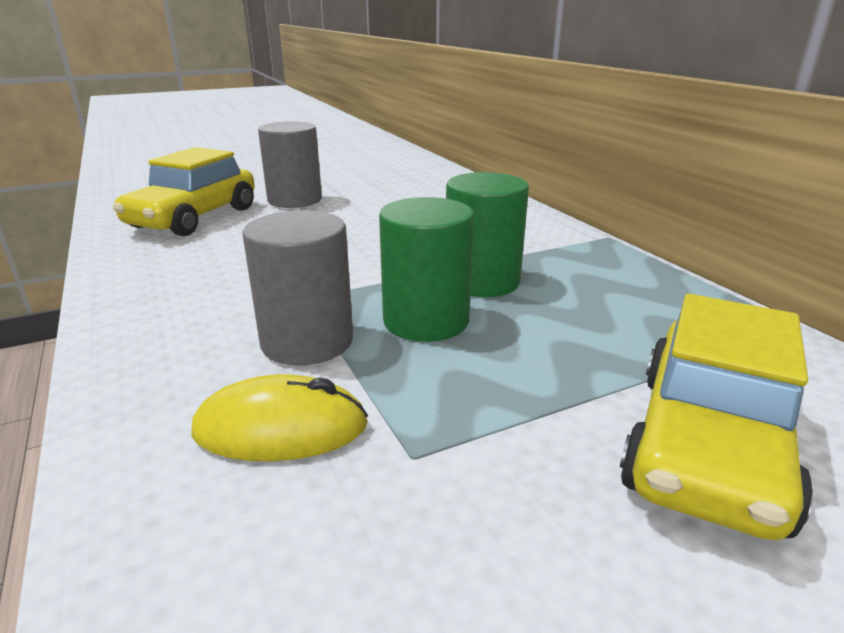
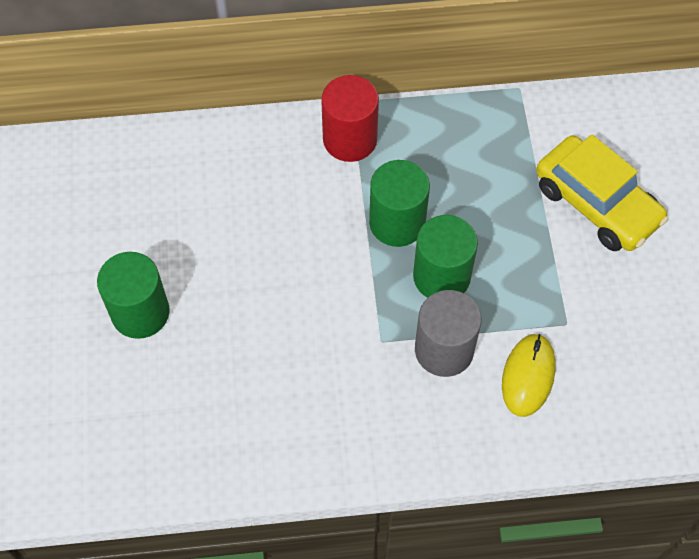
camera: 70 degrees left, 35 degrees up
(194, 218) = (158, 411): yellow car -> none
(295, 200) = (140, 312): grey cylinder -> green cylinder
(562, 243) = (350, 139): none -> red cylinder

